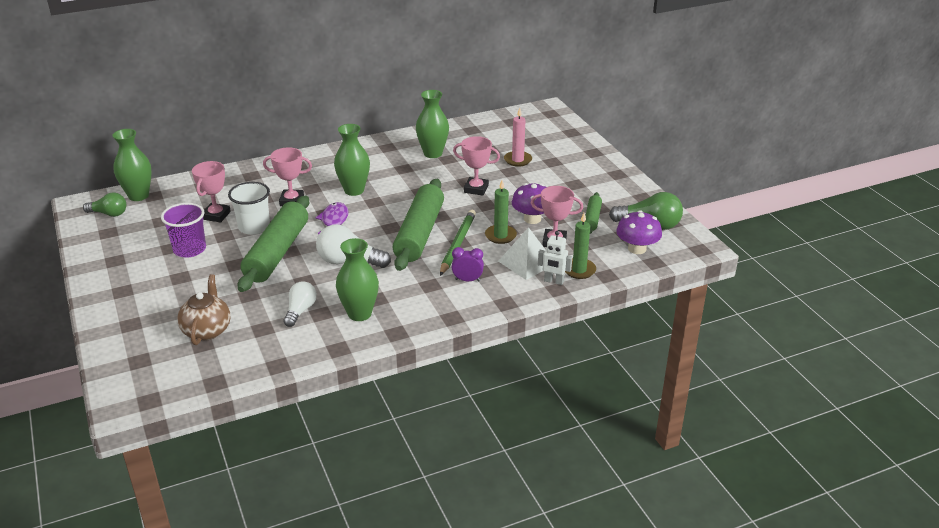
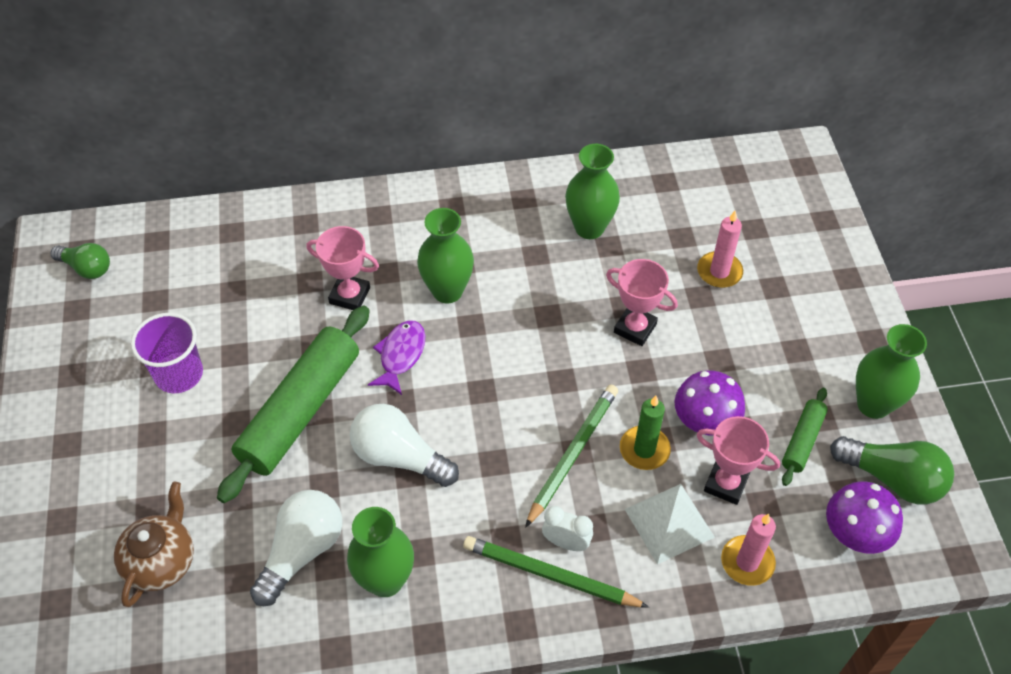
camera: 15 degrees right, 20 degrees up
(138, 196) = (136, 236): green vase -> green vase (873, 404)
(216, 215) = (234, 305): pink trophy -> none
(254, 227) = (281, 344): white cup -> none
(300, 311) = (302, 551): white light bulb -> white light bulb, size x1.54
(419, 233) = (521, 415): green rolling pin -> none
(463, 294) = (550, 575): none -> green pencil
(467, 280) = (566, 542): purple clock -> white clock
(553, 281) = (699, 579): white robot -> none
(579, 270) = (747, 562): green candle -> pink candle

